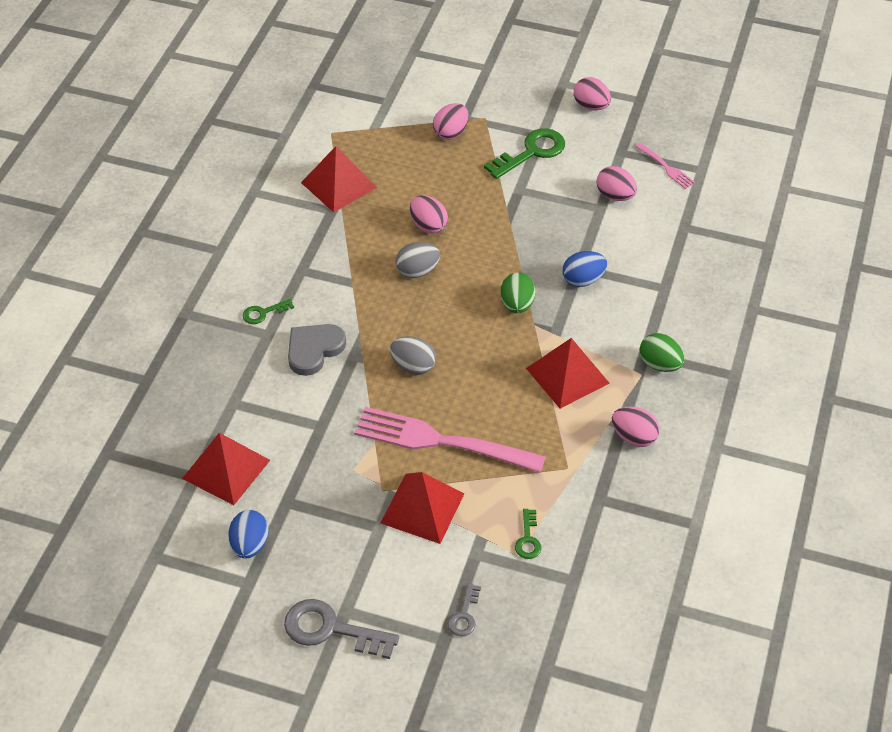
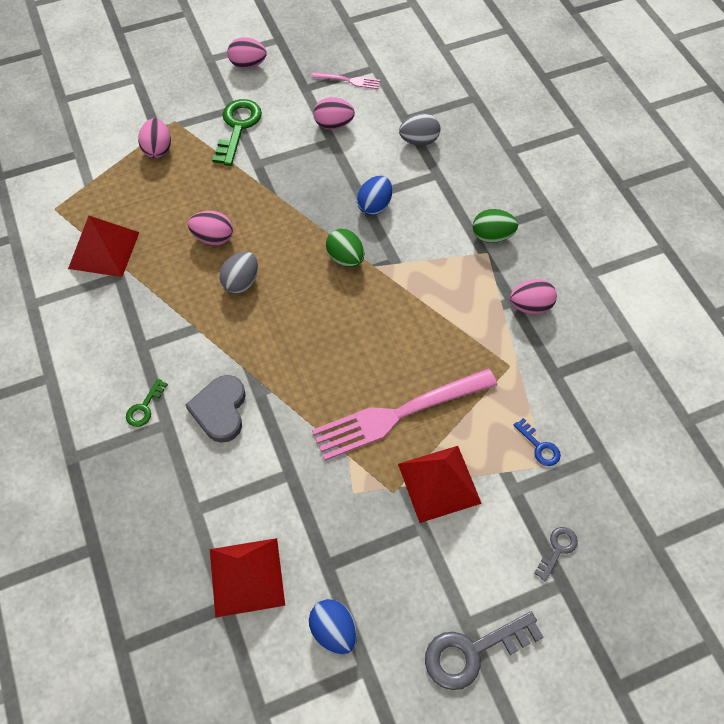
camera: 40 degrees left, 10 degrees up
(413, 366) = (315, 366): grey egg -> grey egg (419, 141)
(464, 615) = (557, 550): grey key -> grey key turned 120 degrees counterclockwise
(528, 539) = (539, 446): green key -> blue key
(567, 375) = (437, 290): red pyramid -> none

